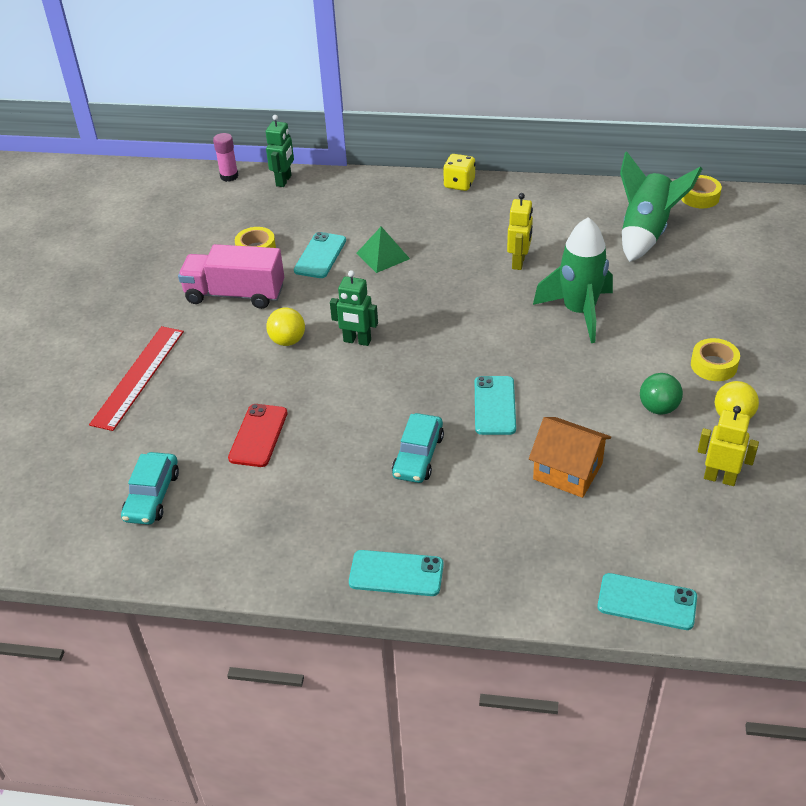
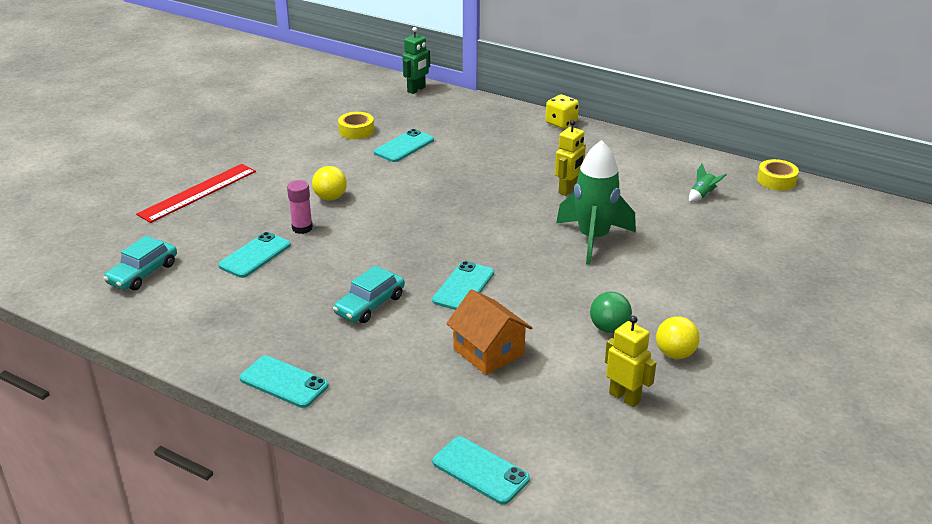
camera: 20 degrees right, 10 degrees down
(229, 176) = (375, 77): pink glue stick -> pink glue stick (302, 228)
(235, 294) = (315, 156): pink truck -> none
(258, 435) = (255, 255): red phone -> turquoise phone
(357, 341) = (385, 212): green robot -> none
(383, 256) = (455, 158): green pyramid -> none
(645, 233) = (702, 195): green rocket -> green rocket, size x0.40
(713, 365) = (688, 310): yellow tape -> none

